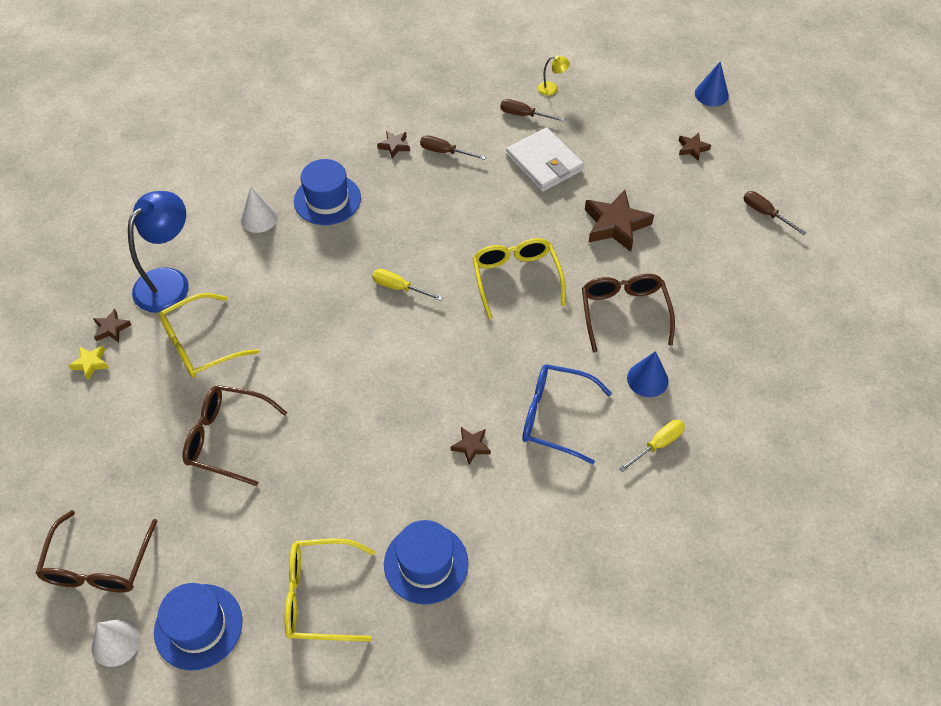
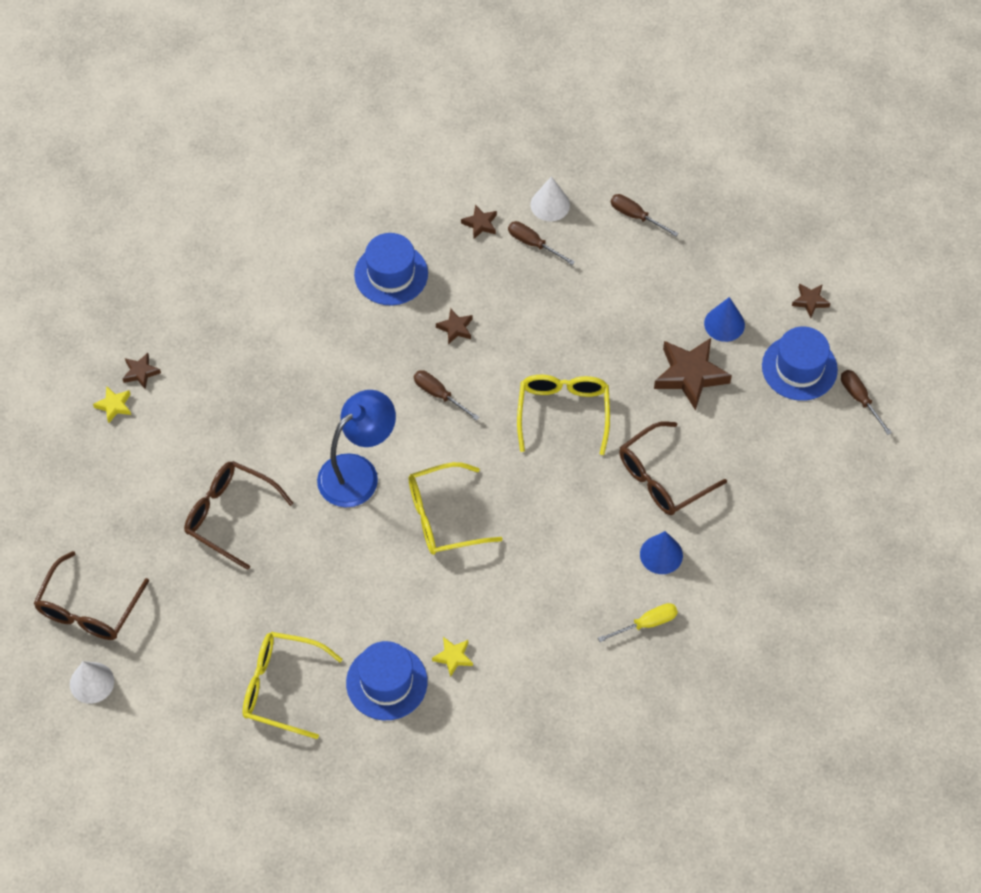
camera: 15 degrees right, 5 degrees up
(169, 281) = (207, 333): blue lamp -> blue lamp (358, 472)
(198, 626) = (167, 687): blue hat -> blue hat (799, 368)
(200, 344) = (224, 411): yellow glasses -> yellow glasses (444, 517)
(259, 218) = (314, 280): white cone -> white cone (550, 205)
(399, 288) = (439, 395): yellow screwdriver -> brown screwdriver
(471, 446) = (462, 581): brown star -> brown star (455, 328)
(485, 522) = (453, 657): none -> yellow star
(544, 163) = (638, 282): white wallet -> none
(552, 88) = (679, 188): yellow lamp -> none
(555, 417) = (555, 571): blue glasses -> none
(624, 313) = (663, 477): brown glasses -> brown glasses turned 135 degrees counterclockwise
(711, 94) = (859, 236): blue cone -> blue cone (724, 324)

